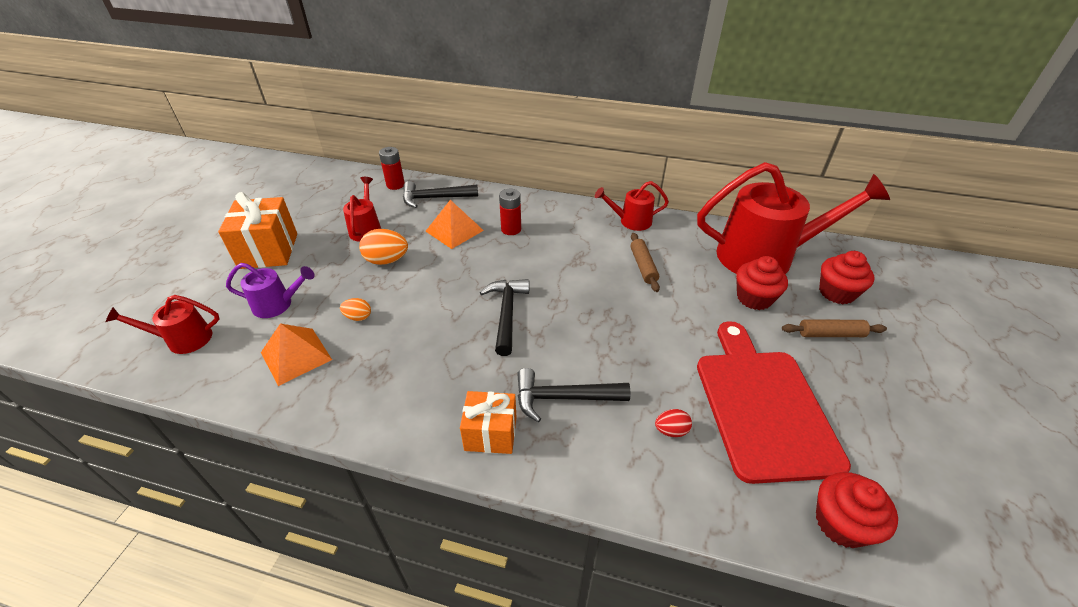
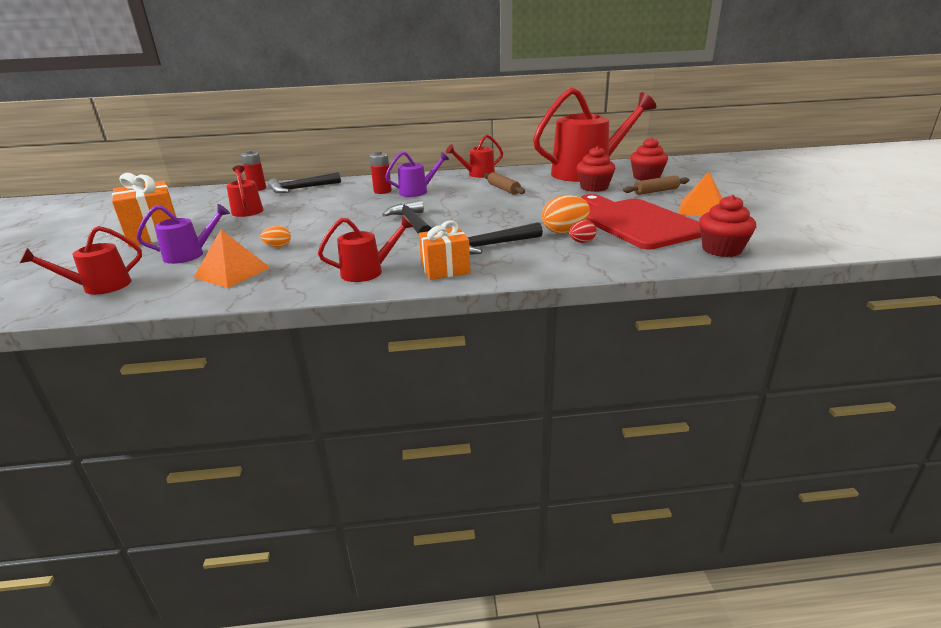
camera: 20 degrees left, 15 degrees down
(387, 260) = (281, 220): orange egg -> orange egg (564, 231)
(414, 406) = (368, 271): none -> red watering can
(454, 230) = (332, 199): orange pyramid -> orange pyramid (702, 209)
(546, 242) = (417, 191): none -> purple watering can

